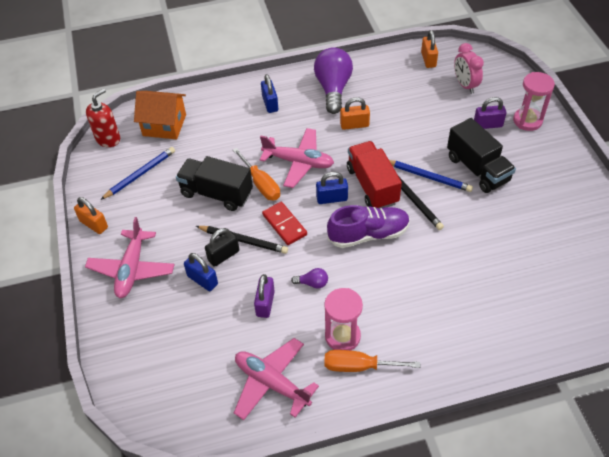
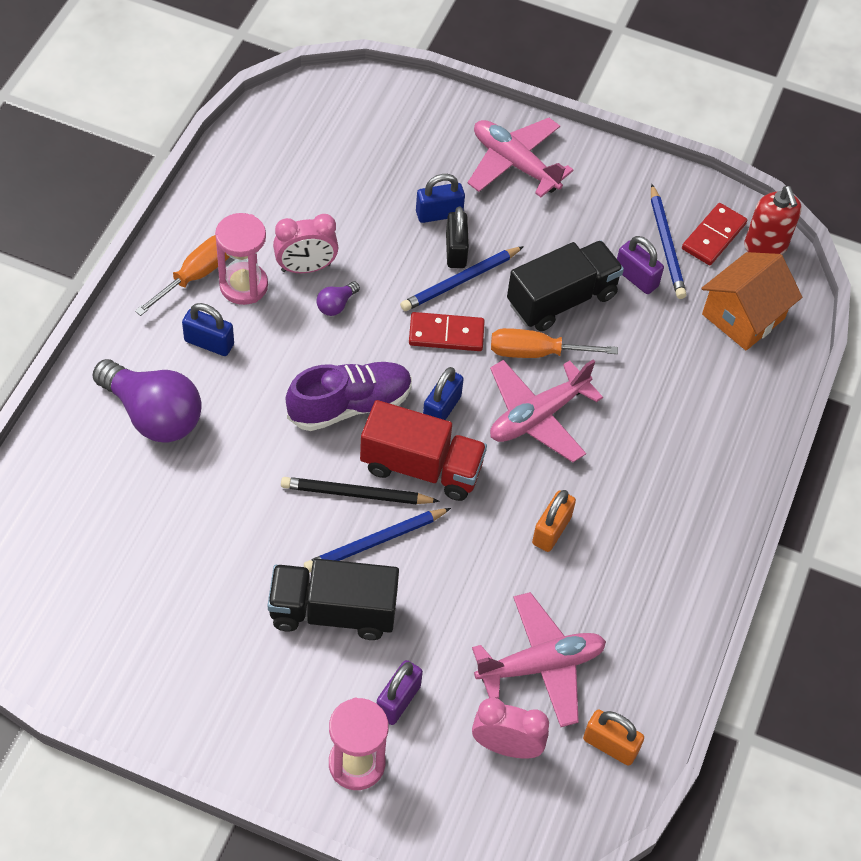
camera: 120 degrees right, 5 degrees up
(94, 224) = (617, 164): orange padlock -> none
(118, 160) = (713, 236): none -> red domino
(243, 240) = (460, 281): black pencil -> blue pencil
(265, 303) = (352, 248): purple padlock -> purple padlock (636, 278)
(270, 104) = (686, 459): blue padlock -> blue padlock (209, 343)
(271, 383) = (254, 196): pink plane -> pink plane (541, 665)
(301, 315) = (306, 268): none -> pink clock
(333, 89) = (652, 559): purple light bulb -> purple light bulb (153, 415)
(368, 234) = (349, 405): purple shoe -> purple shoe turned 135 degrees counterclockwise

